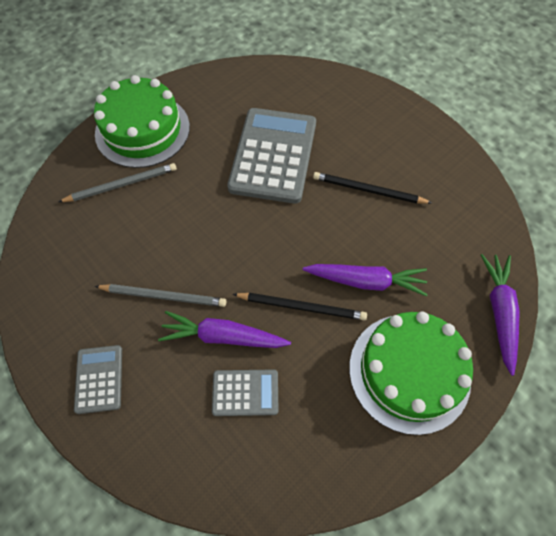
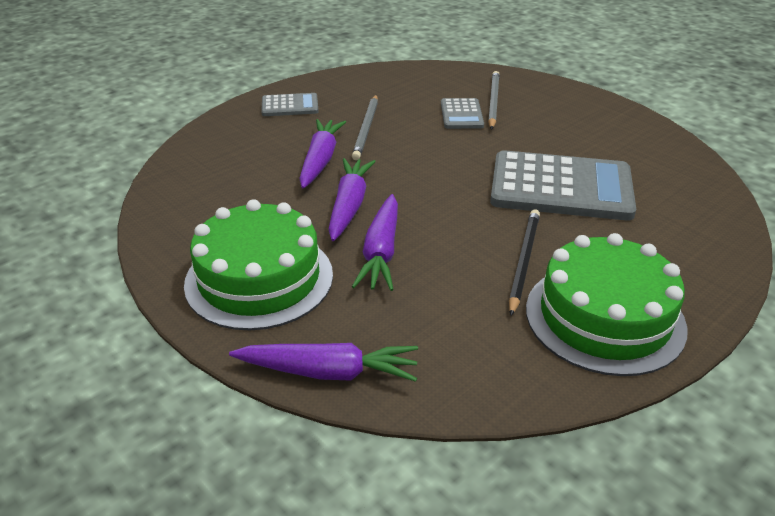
camera: 90 degrees right, 25 degrees down
(122, 185) = (493, 102): grey pencil -> grey pencil turned 150 degrees counterclockwise
(142, 130) = (569, 107): green cake -> green cake (604, 317)
(245, 392) = (261, 173): grey calculator -> grey calculator (461, 114)
(302, 307) = (349, 206): black pencil -> purple carrot

